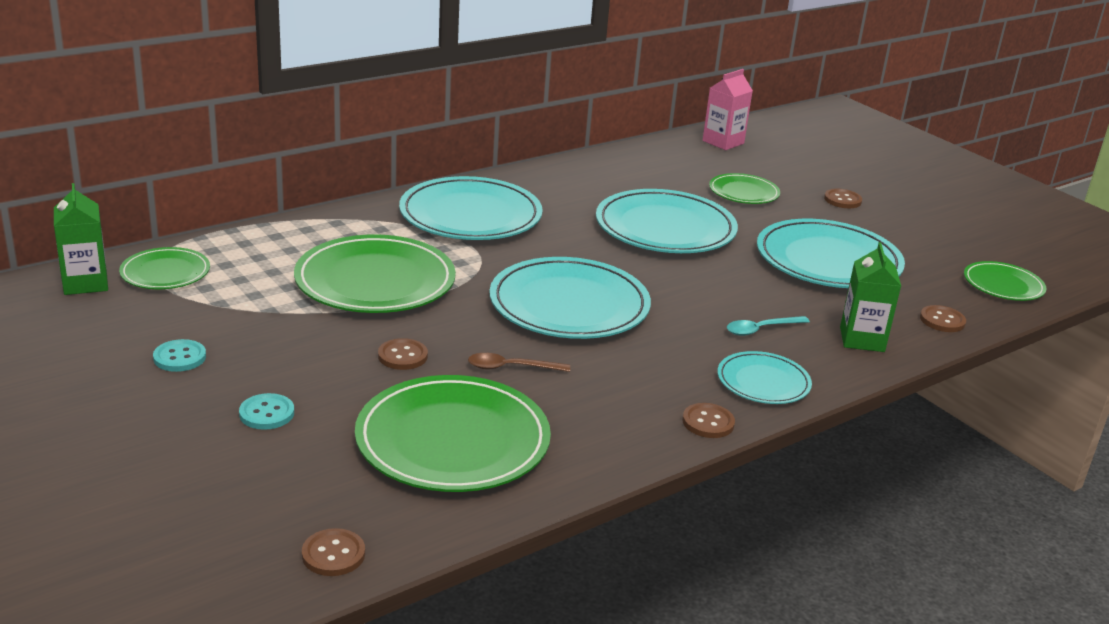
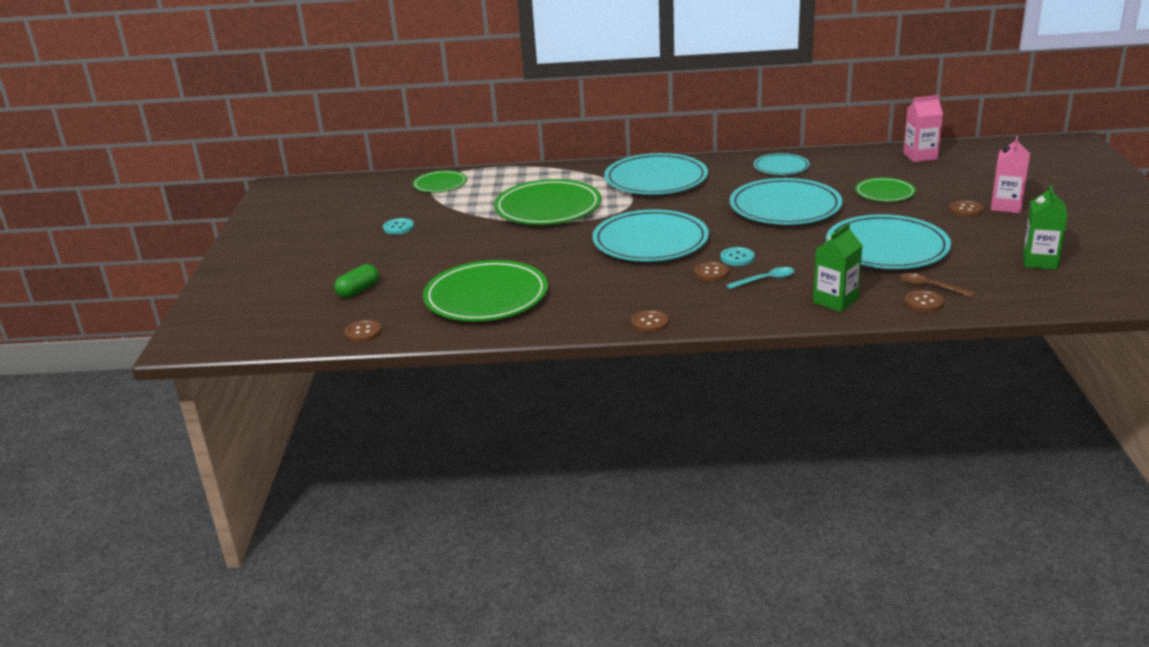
camera: 40 degrees right, 0 degrees up
(85, 283) = (395, 183): green carton -> green carton (1040, 261)
(239, 483) = (358, 291): none -> green capsule
(267, 413) = (408, 262): turquoise button -> turquoise button (737, 258)
(402, 356) = (513, 249): brown button -> brown button (711, 273)
(511, 367) = (567, 268): brown spoon -> brown spoon (930, 287)
(761, 329) = (765, 280): turquoise spoon -> turquoise spoon turned 150 degrees clockwise
(763, 382) = (720, 310): turquoise plate -> turquoise plate (781, 167)
(871, 189) = (1006, 206): none -> pink carton
(1003, 285) = (1022, 290): green plate -> none

